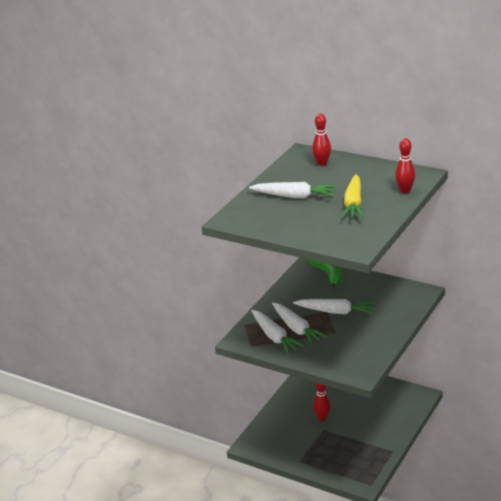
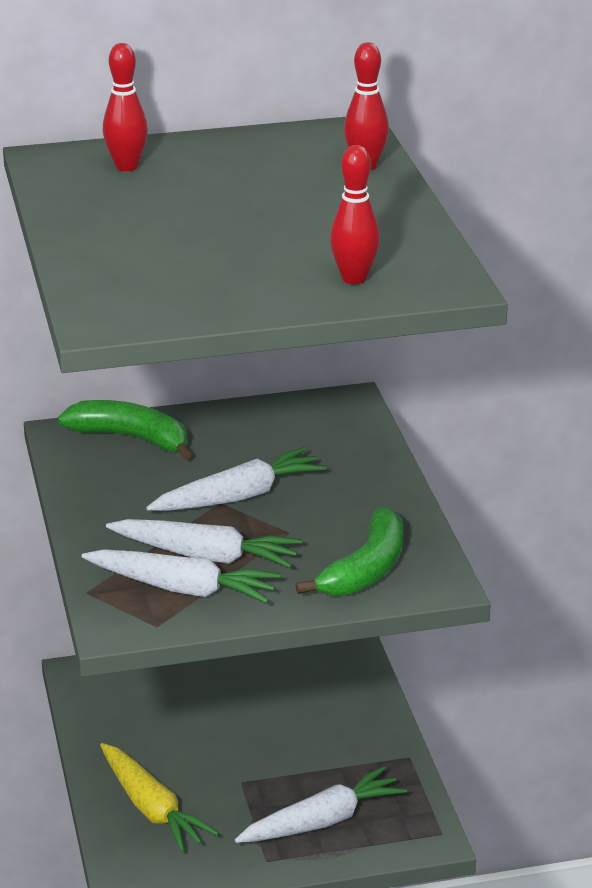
camera: 45 degrees left, 0 degrees up
(294, 196) = (170, 237): white carrot -> white carrot (322, 821)
(322, 418) = (214, 761): red bowling pin -> red bowling pin (354, 278)
(343, 358) = (366, 569): none -> green banana
(353, 204) = (308, 215): yellow carrot -> yellow carrot (152, 808)

